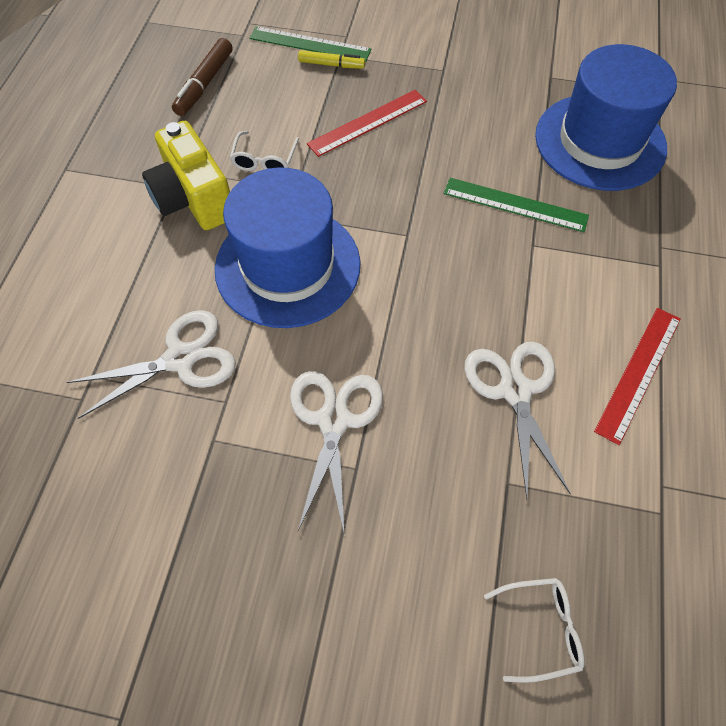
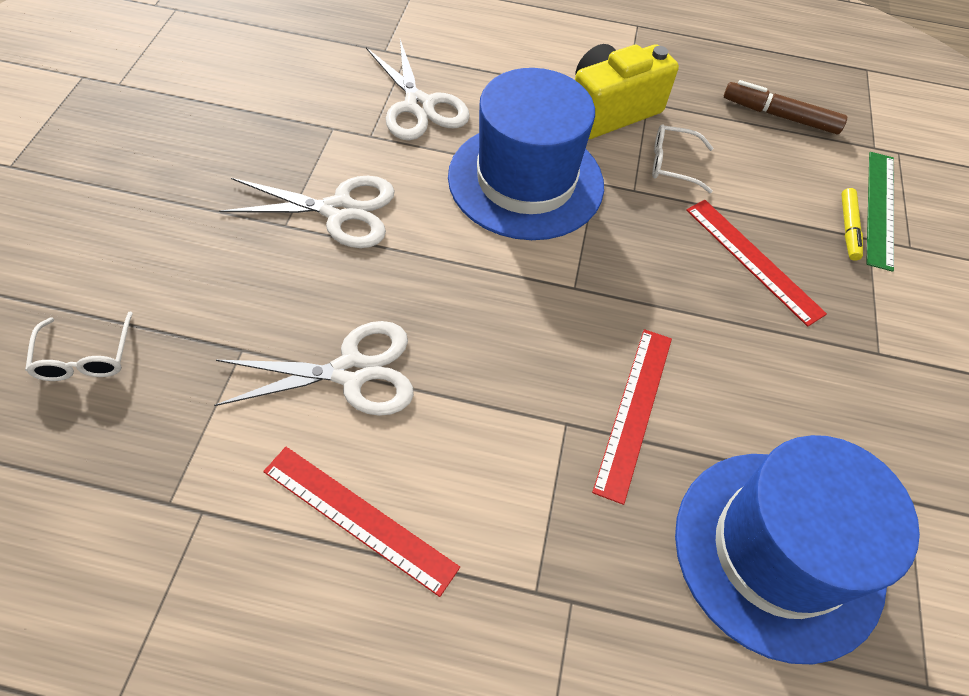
camera: 85 degrees right, 5 degrees down
(515, 205) = (634, 411): green ruler -> red ruler

